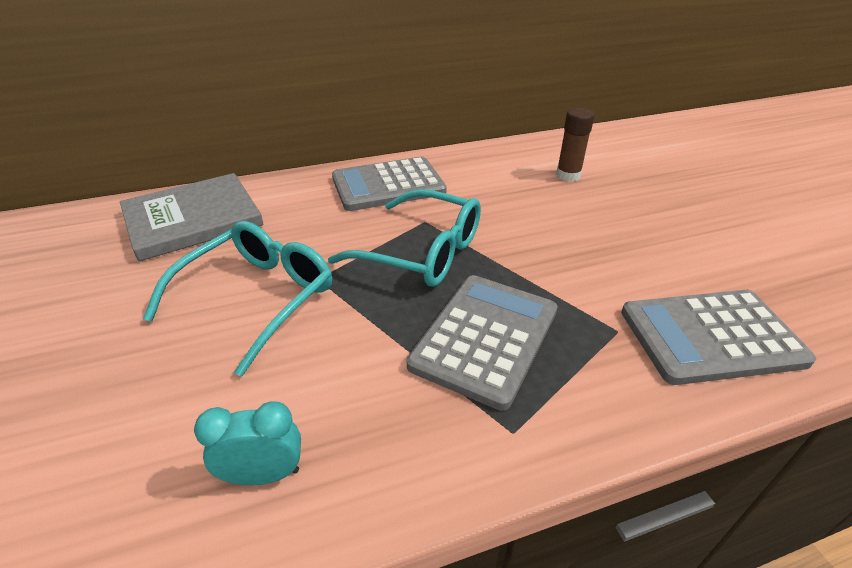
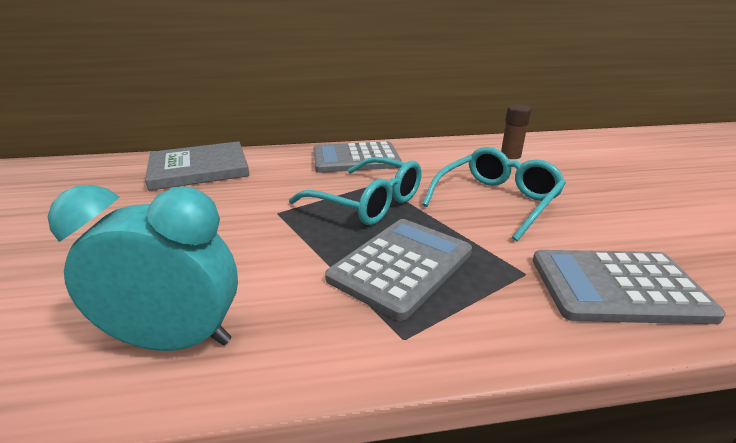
camera: 10 degrees right, 10 degrees down
(257, 298) = (224, 220): turquoise glasses -> turquoise glasses (496, 201)
(264, 474) = (176, 341): turquoise clock -> turquoise clock, size x1.84

